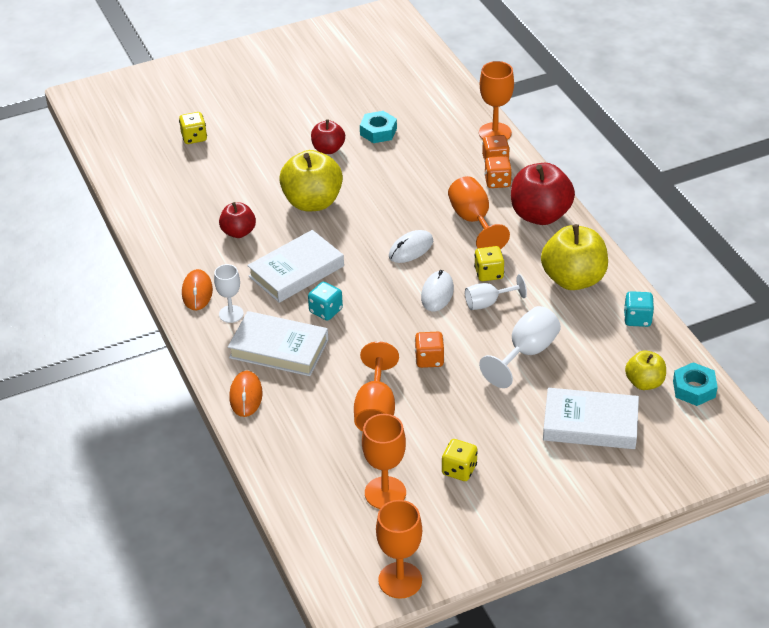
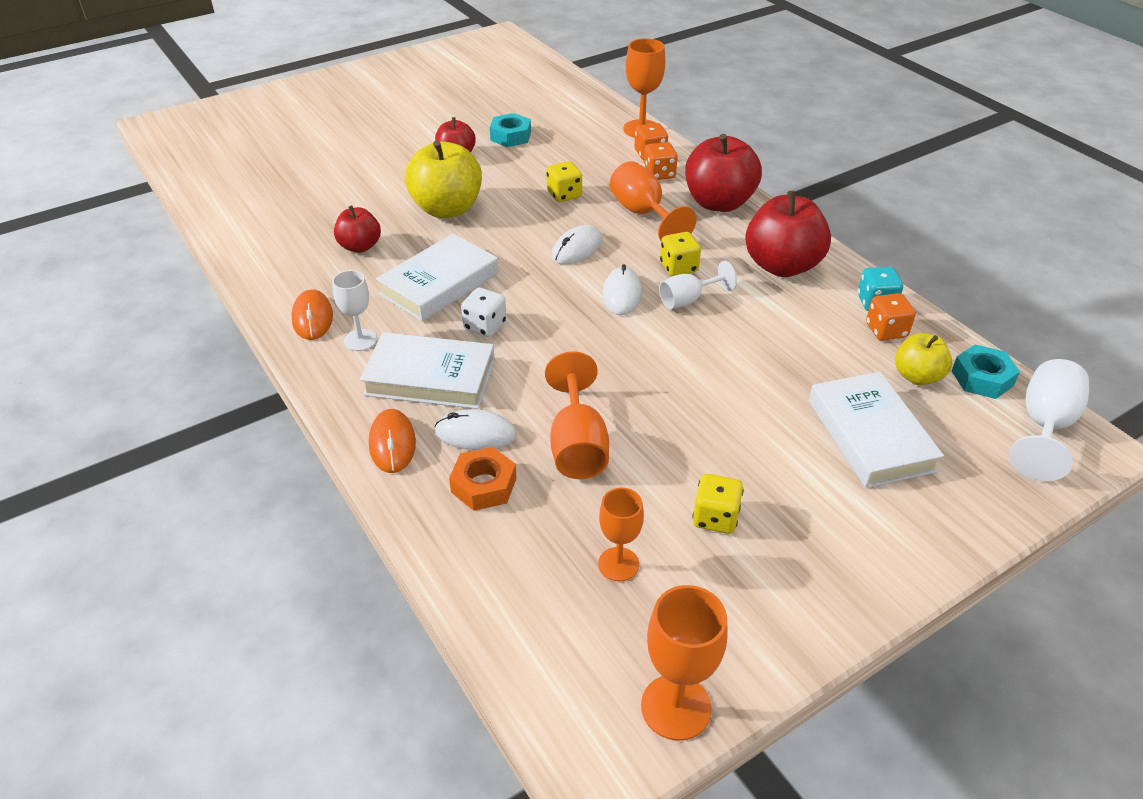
camera: 10 degrees left, 0 degrees up
(194, 137) = (296, 155): yellow dice -> yellow dice (564, 195)
(305, 394) = (475, 434): none -> white mouse
(305, 431) = (484, 485): none -> orange nut
(326, 311) = (485, 326): turquoise dice -> white dice
(385, 493) = (618, 564): orange goblet -> orange goblet, size x0.66
(429, 359) = (633, 373): orange dice -> orange dice (886, 330)
(526, 353) = (755, 354): white goblet -> white goblet (1044, 426)
(573, 279) = (782, 266): yellow apple -> red apple
(590, 424) = (870, 435): white book -> white book turned 75 degrees clockwise

